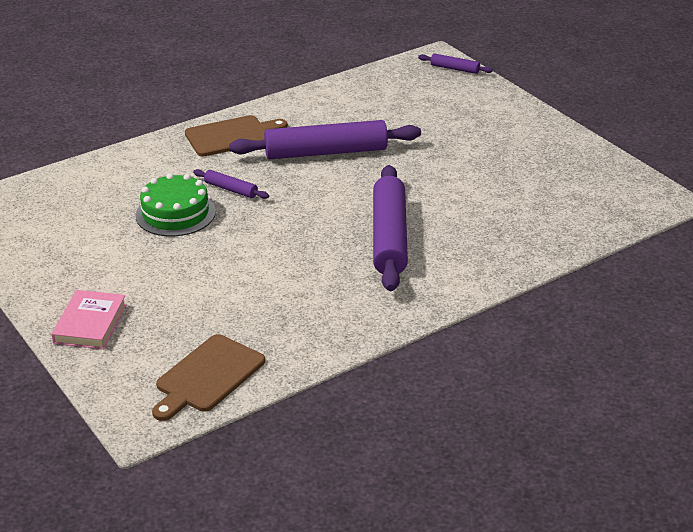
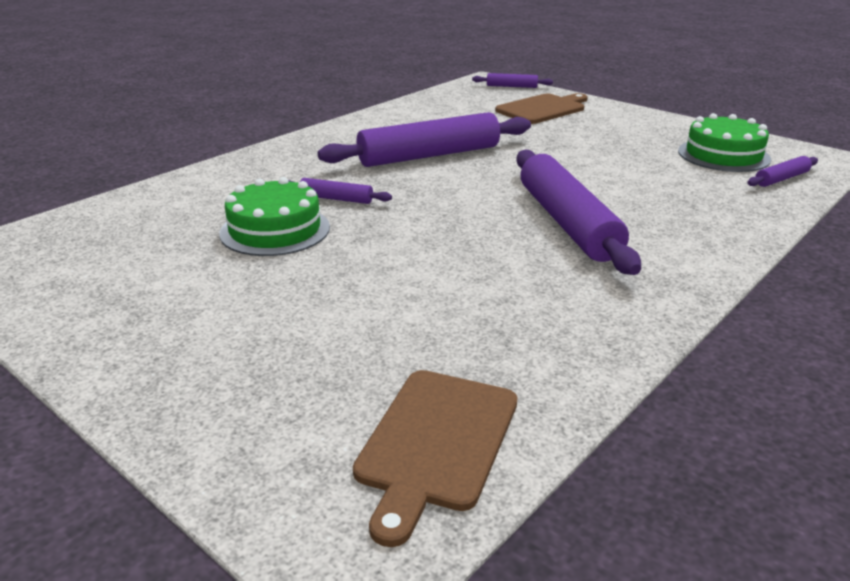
camera: 15 degrees left, 5 degrees down
(90, 324) = (195, 388): pink book -> none
(231, 136) = (310, 152): brown cutting board -> brown cutting board (543, 109)
(576, 185) = (723, 155): none -> green cake
(600, 218) = (781, 179): none -> purple rolling pin

